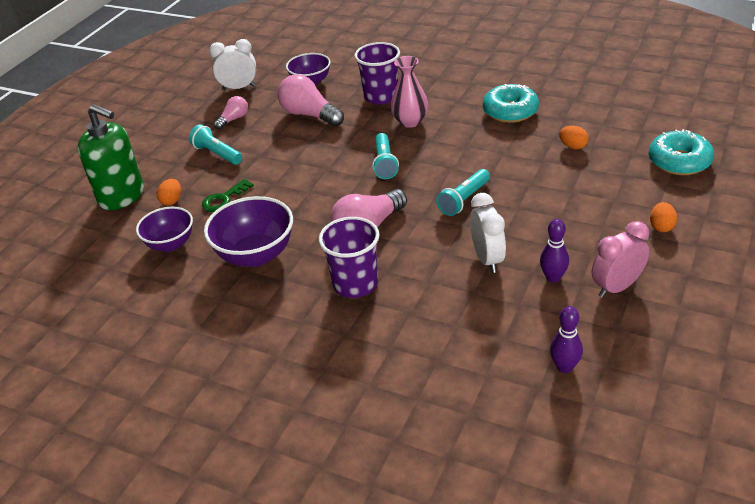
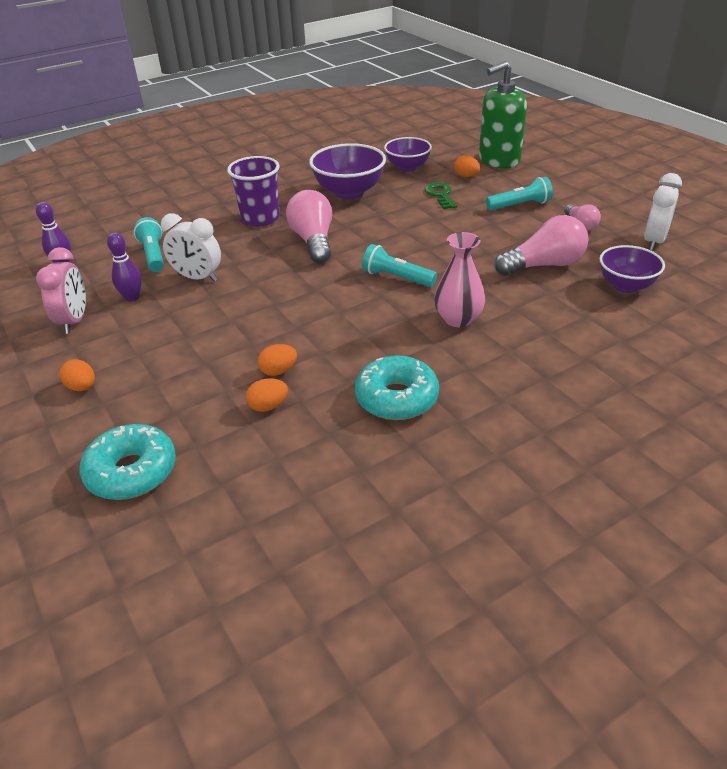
camera: 120 degrees right, 0 degrees up
(381, 96) = (538, 320): purple cup -> none
(464, 200) = (283, 297): turquoise flashlight -> turquoise flashlight (153, 255)
(540, 159) = (278, 371): none -> orange egg

